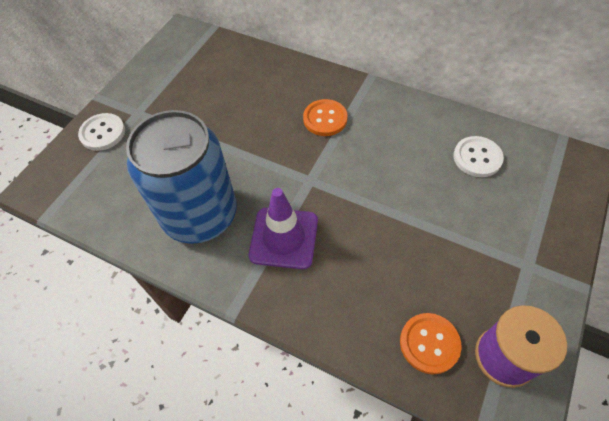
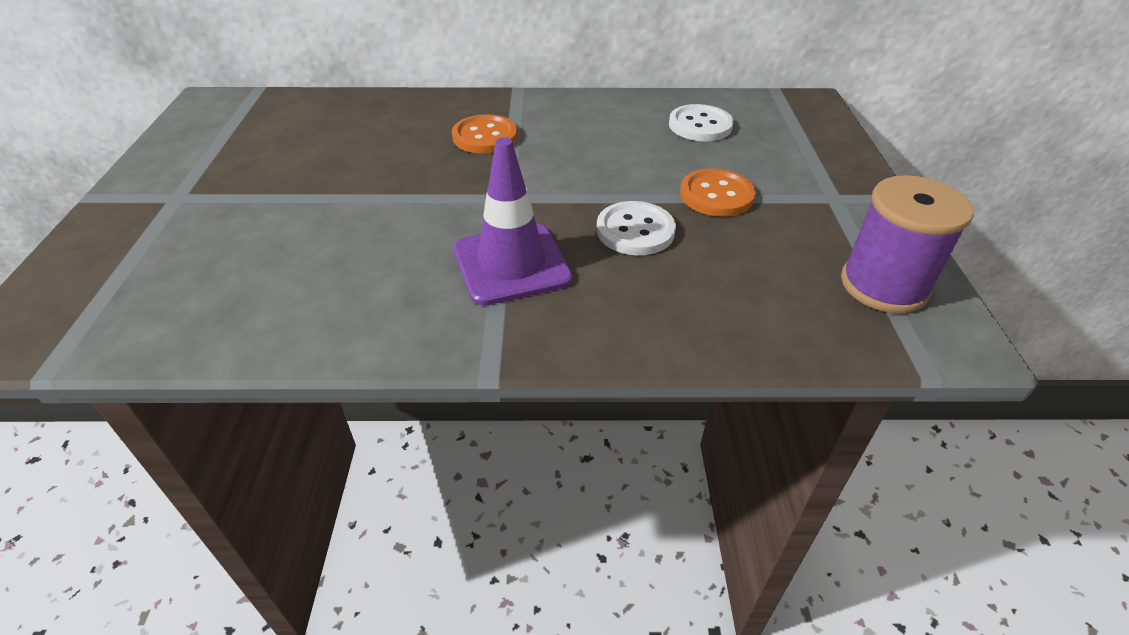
camera: 30 degrees left, 15 degrees down
(102, 133) = (121, 234): white button -> white button (635, 231)
(200, 215) = (360, 278): blue can -> none
(429, 343) = (789, 305): orange button -> orange button (716, 195)

